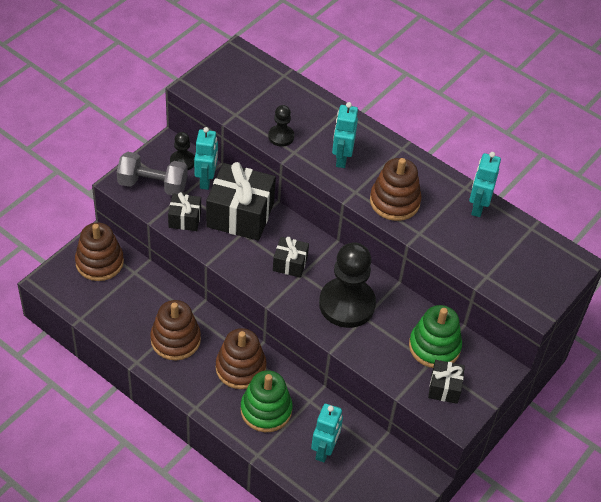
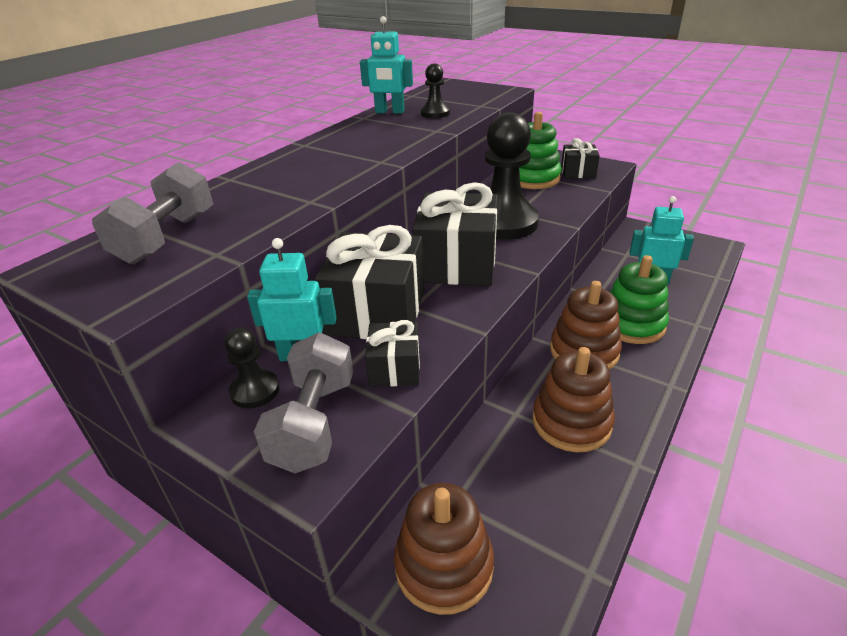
camera: 90 degrees left, 15 degrees down
(259, 92) = (167, 238): none -> grey dumbbell
(281, 136) = (276, 212): black pawn -> black pawn (435, 113)
(290, 263) = (457, 263): black gift -> black gift, size x1.93
(341, 158) = (322, 172): turquoise robot -> none
(394, 201) = (392, 142): brown stacking toy -> none

